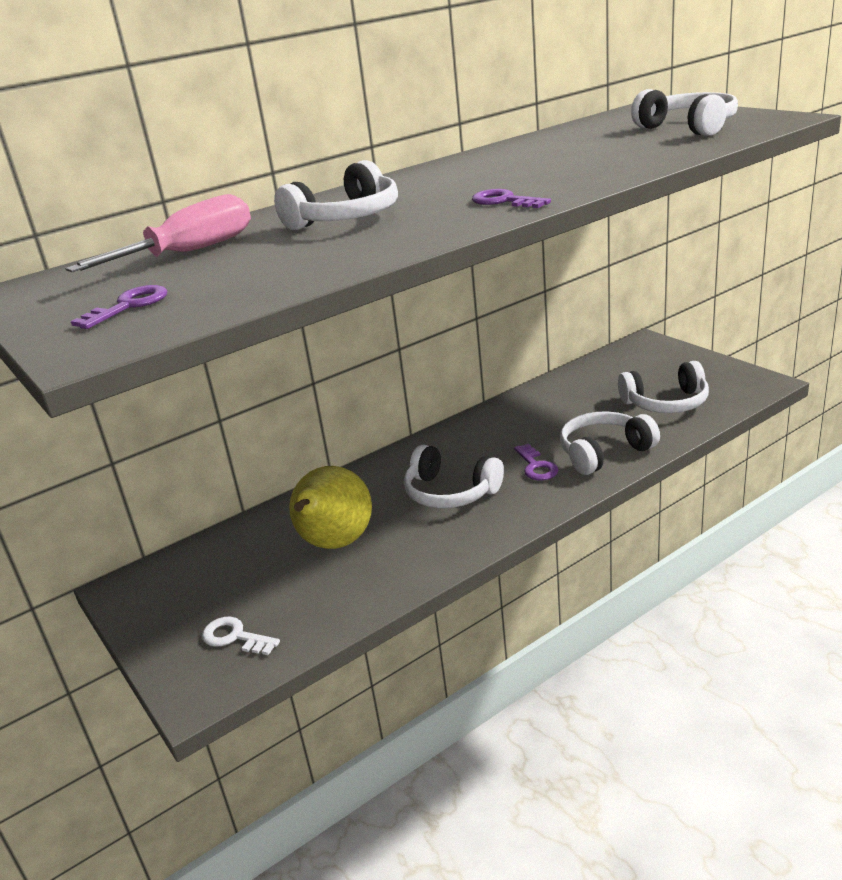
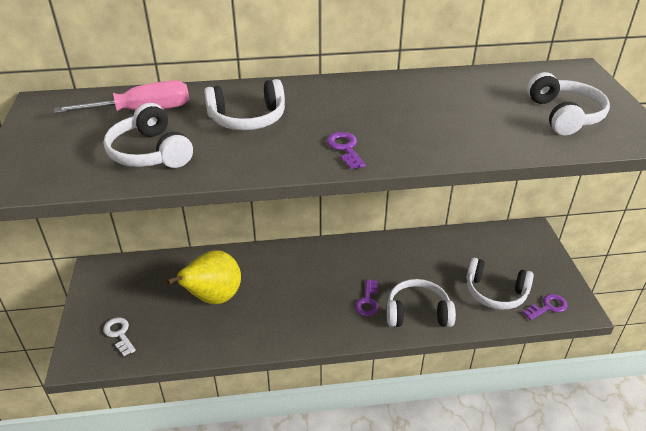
camera: 25 degrees right, 10 degrees up
(129, 306) = (63, 152): purple key -> purple key (548, 307)
(450, 492) = (303, 294): white headphones -> white headphones (150, 152)

